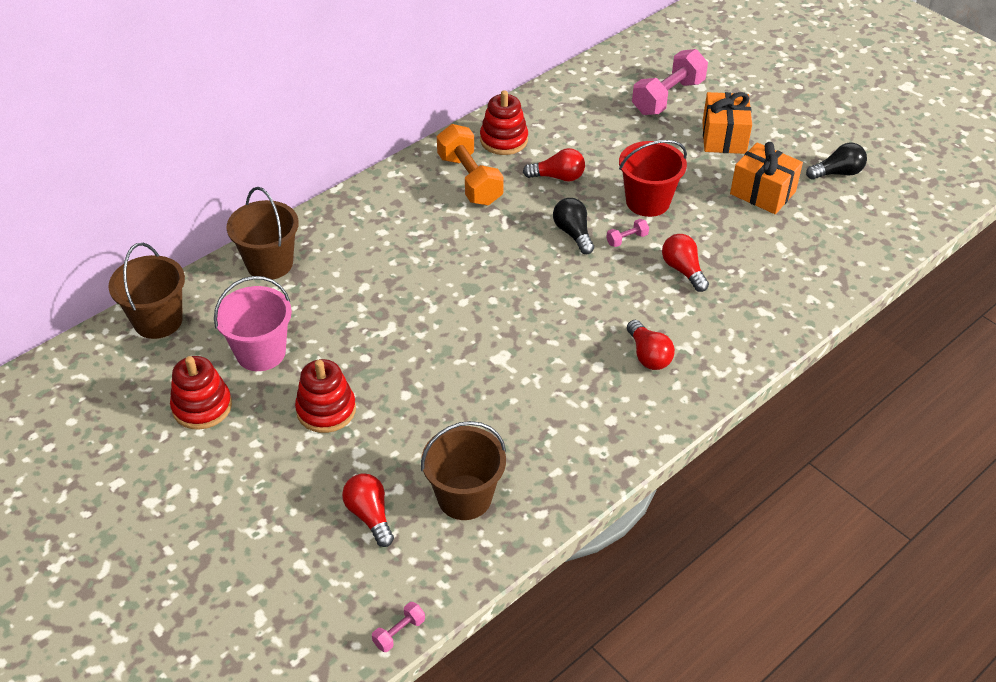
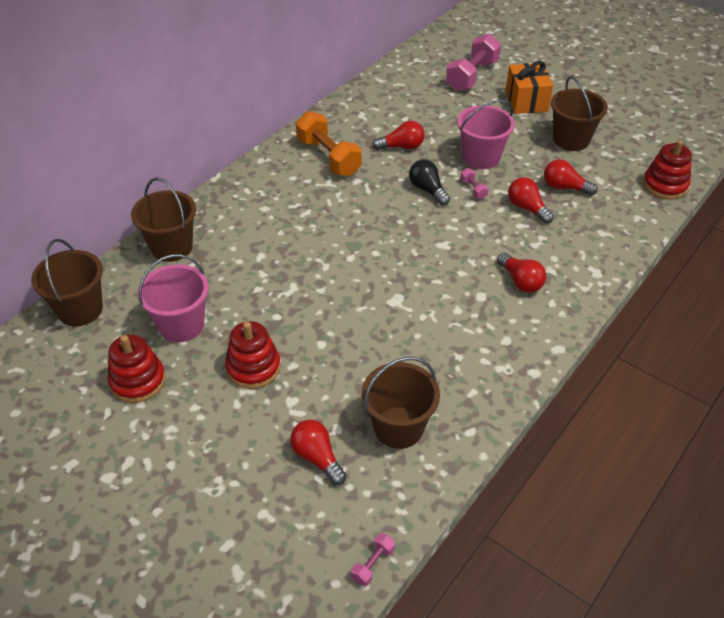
camera: 10 degrees left, 0 degrees up
(504, 140) = (348, 123): red stacking toy -> red stacking toy (665, 185)
(627, 239) = (473, 189): pink dumbbell -> pink dumbbell turned 75 degrees counterclockwise
(647, 202) = (481, 157): red bucket -> pink bucket
(735, 251) = (564, 187): none -> red light bulb
(762, 193) = (571, 140): orange gift -> brown bucket
(837, 173) = (624, 118): black light bulb -> none

